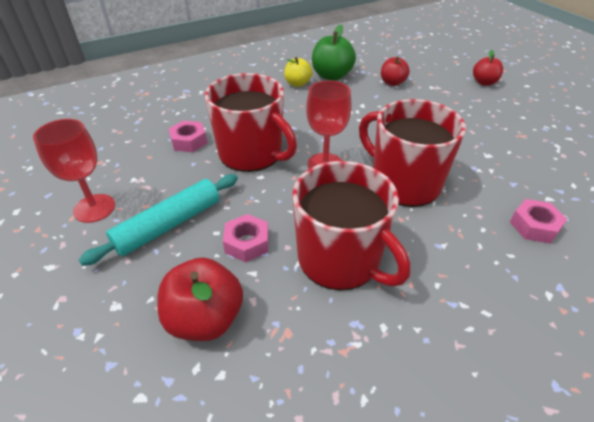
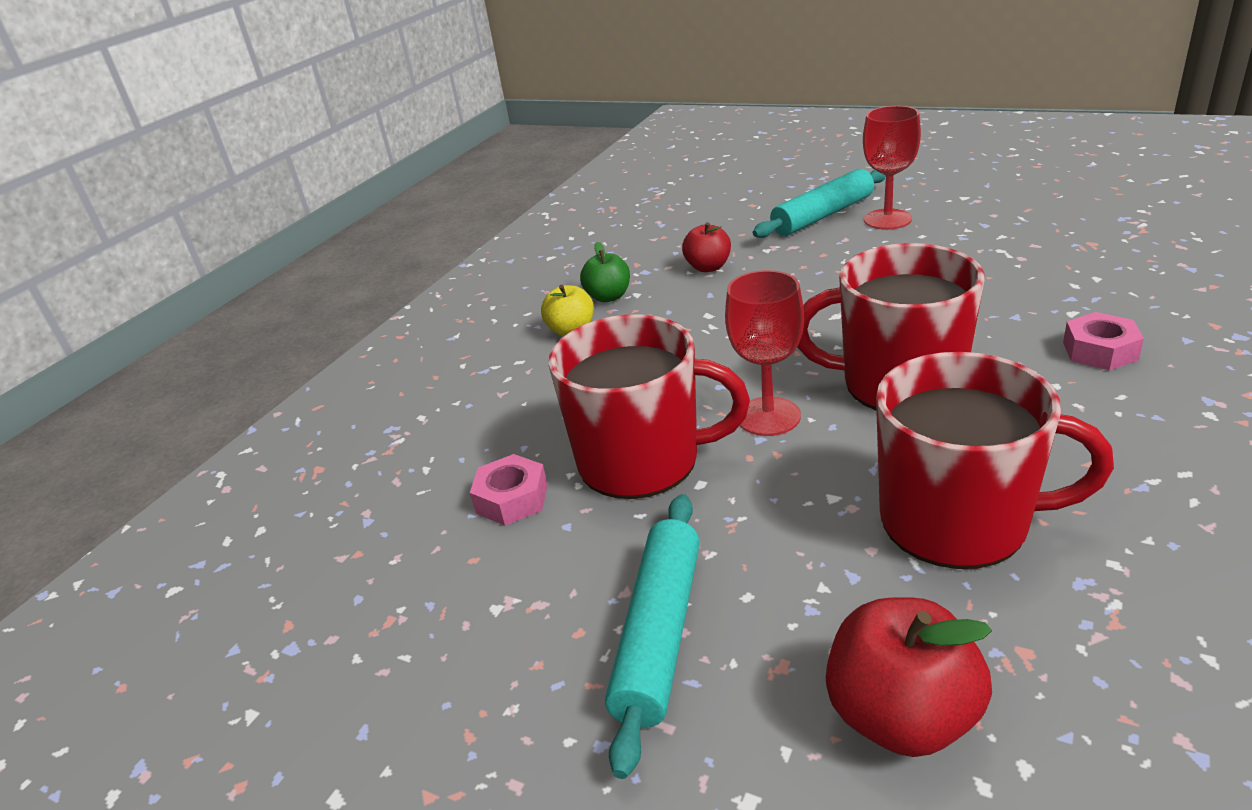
camera: 30 degrees left, 10 degrees down
(94, 208) = (491, 693): red goblet -> red goblet (887, 219)
(247, 243) = (811, 580): pink nut -> none
(331, 76) = (608, 297): green apple -> green apple, size x0.63
(484, 82) = (823, 215): red apple -> turquoise rolling pin

